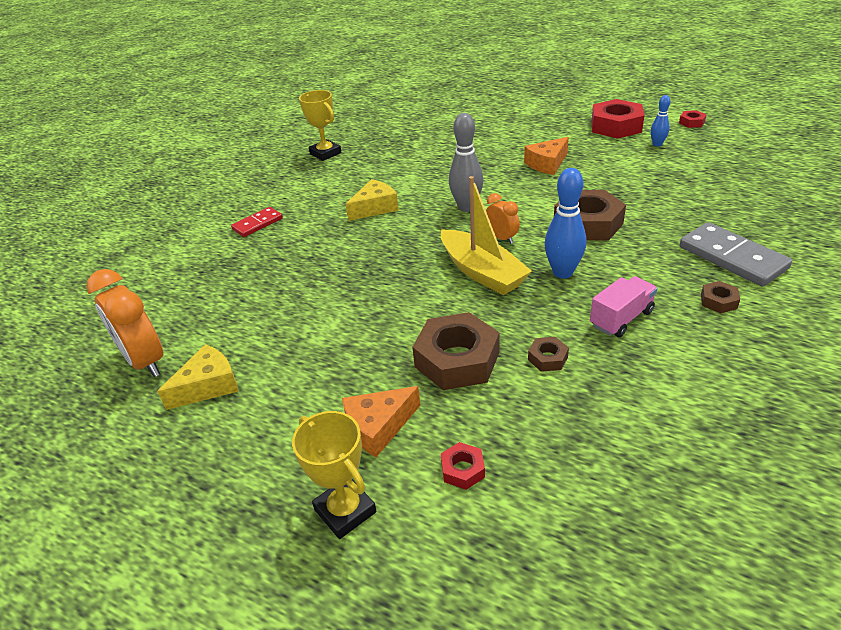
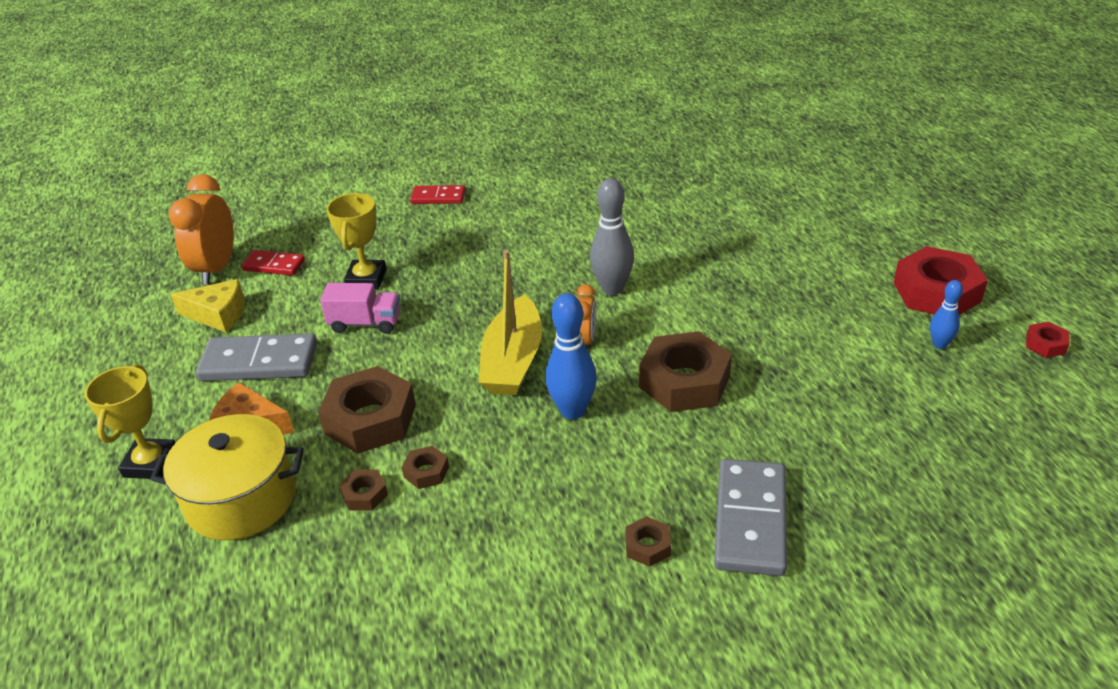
camera: 45 degrees right, 0 degrees up
(198, 329) = (274, 265): none -> red domino
(307, 388) = (259, 362): none -> grey domino
(325, 153) = (596, 154): yellow trophy -> yellow trophy (366, 279)
(375, 208) = (541, 238): yellow cheese -> none
(463, 470) = (241, 499): red nut -> yellow pot
(537, 398) = (364, 494): none -> brown nut
(547, 164) = (771, 291): orange cheese -> none
(621, 318) = (538, 489): pink truck -> pink truck (365, 323)

